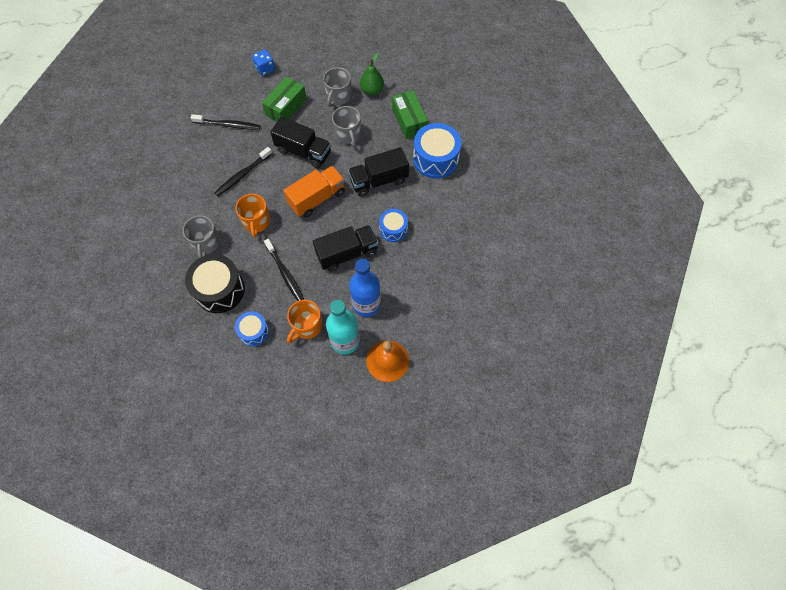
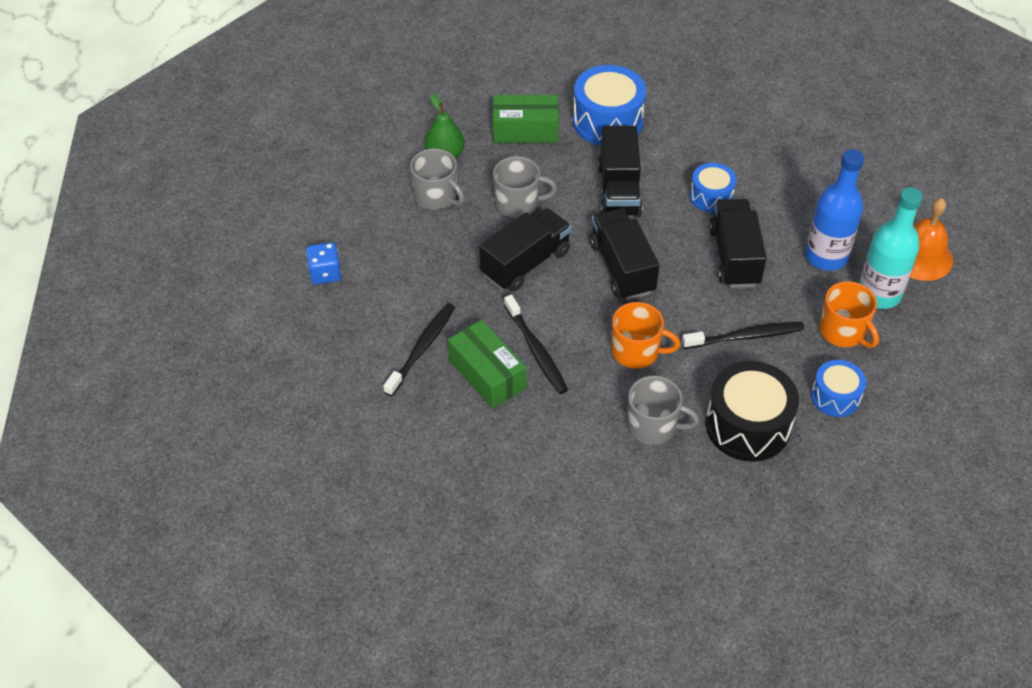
camera: 70 degrees left, 15 degrees down
(286, 107) = (423, 265): green box -> green box (487, 374)
(317, 198) = (622, 268): orange truck -> black truck

